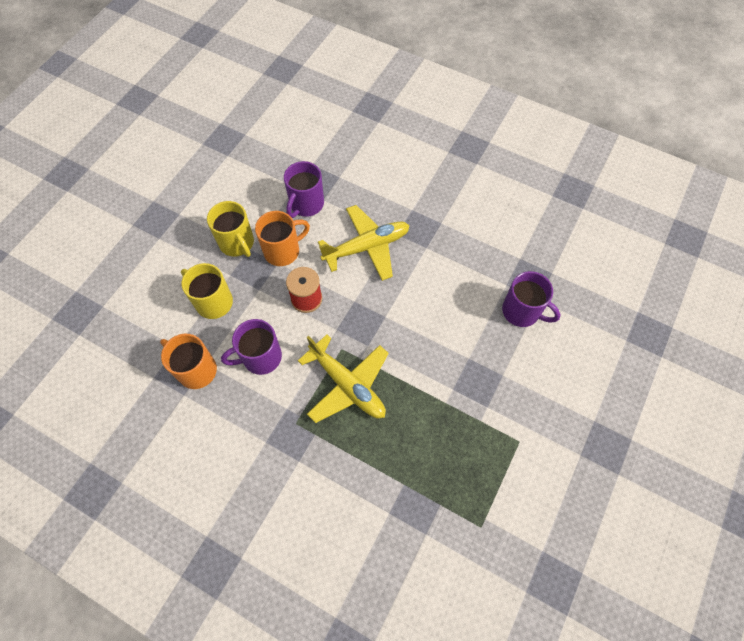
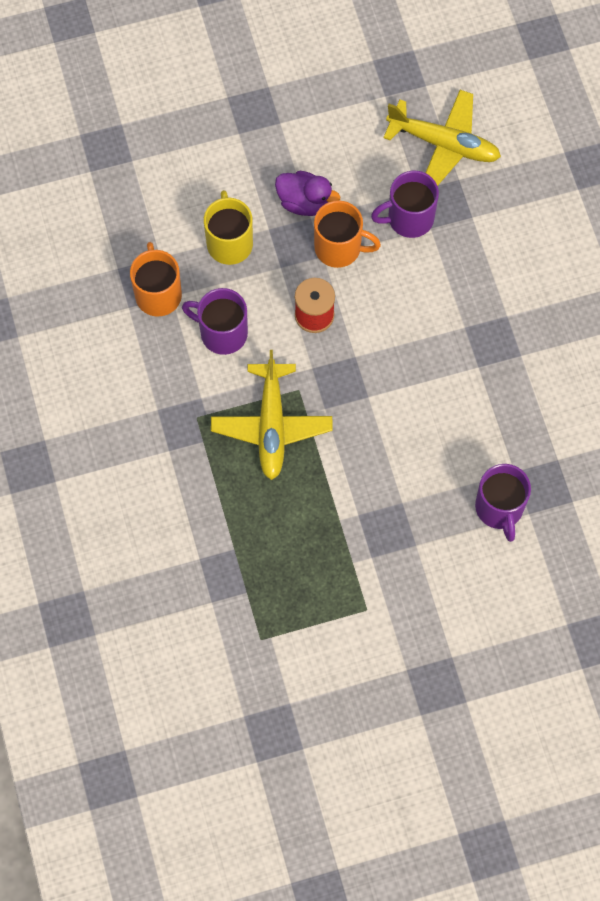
camera: 45 degrees right, 5 degrees up
(237, 243) = (305, 202): yellow mug -> purple duck
(367, 247) = (422, 315): yellow plane -> yellow plane (444, 144)

